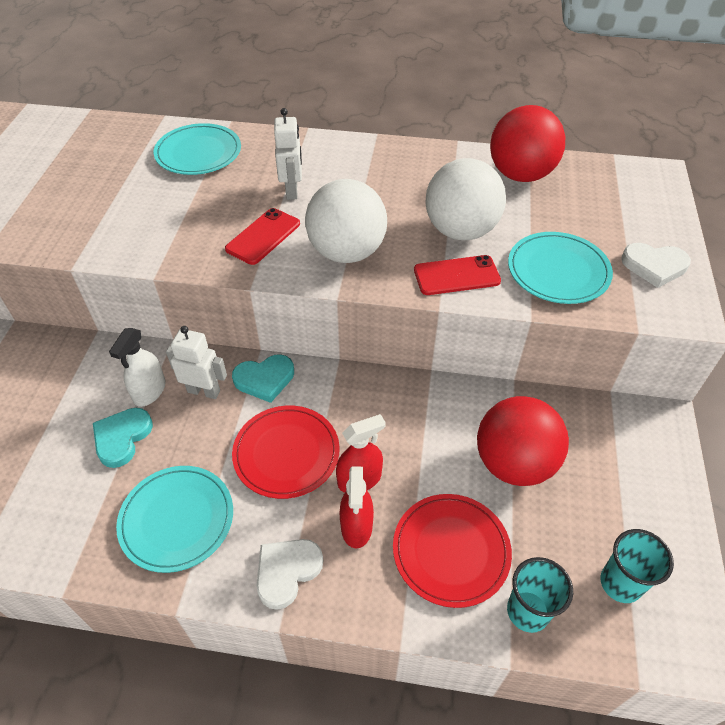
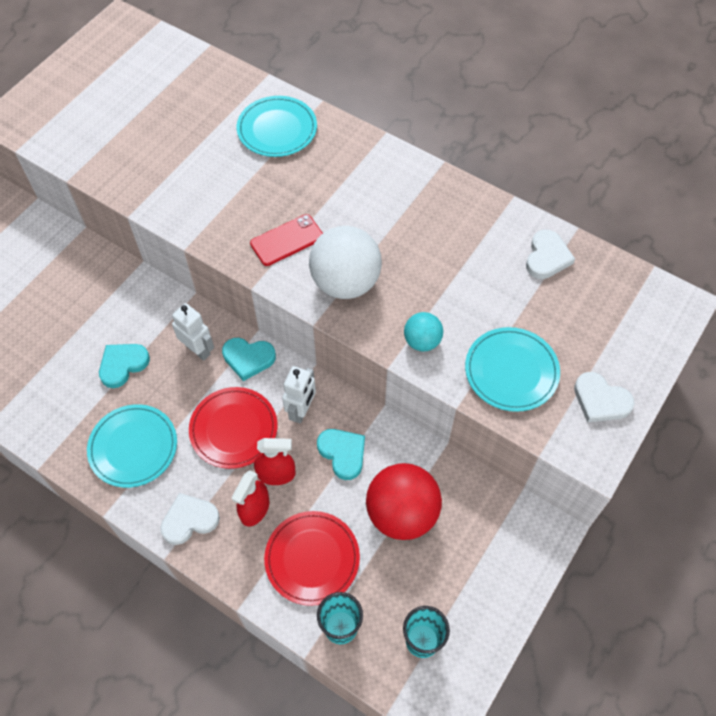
camera: 25 degrees right, 10 degrees up
(149, 391) = (158, 333): white spray bottle -> none
(292, 190) = (335, 200): white robot -> white robot (301, 410)
(417, 430) = (343, 453): none -> turquoise heart
(456, 276) = (422, 341): red phone -> turquoise ball
(460, 230) = (454, 297): white ball -> none
(520, 175) = (547, 257): red ball -> white heart

